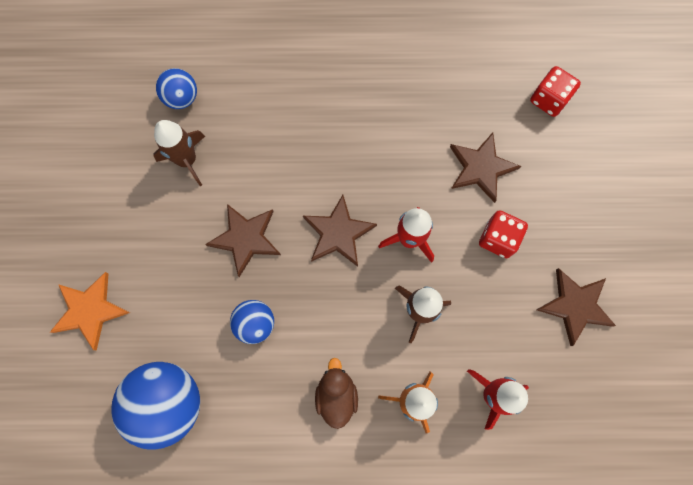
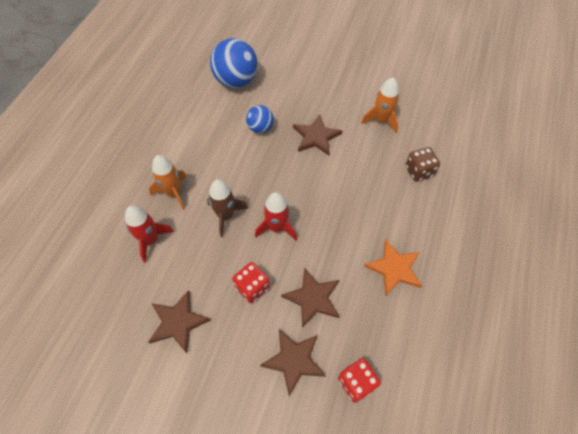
camera: 110 degrees right, 15 degrees down
(90, 310) = (303, 59): orange star -> orange star (394, 268)
(182, 98) = (428, 128): blue ball -> none
(187, 160) = (381, 120): brown rocket -> orange rocket
(260, 95) = (419, 171): none -> brown dice
(336, 395) = (198, 155): brown duck -> none
(338, 233) = (299, 187): brown star -> brown star (294, 360)

